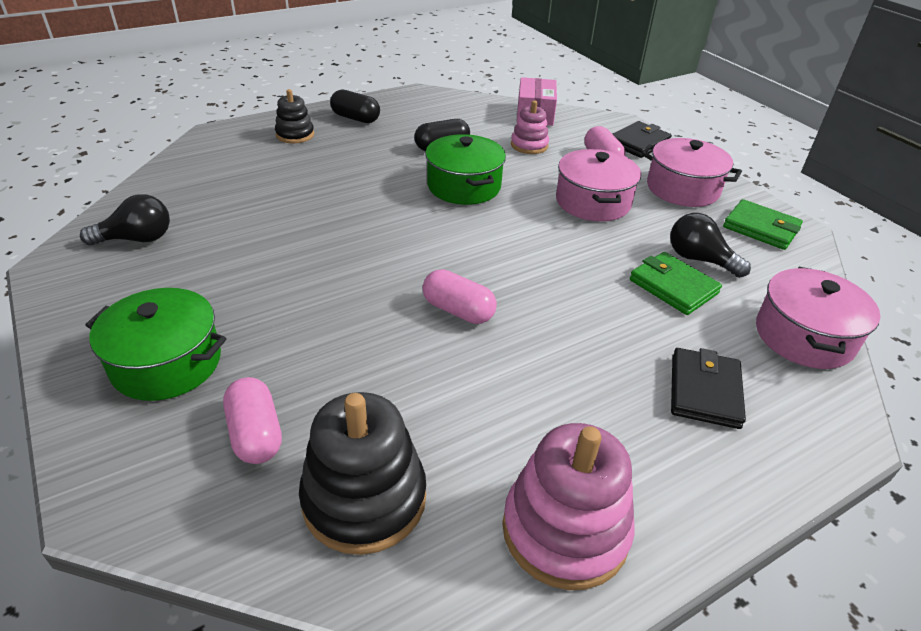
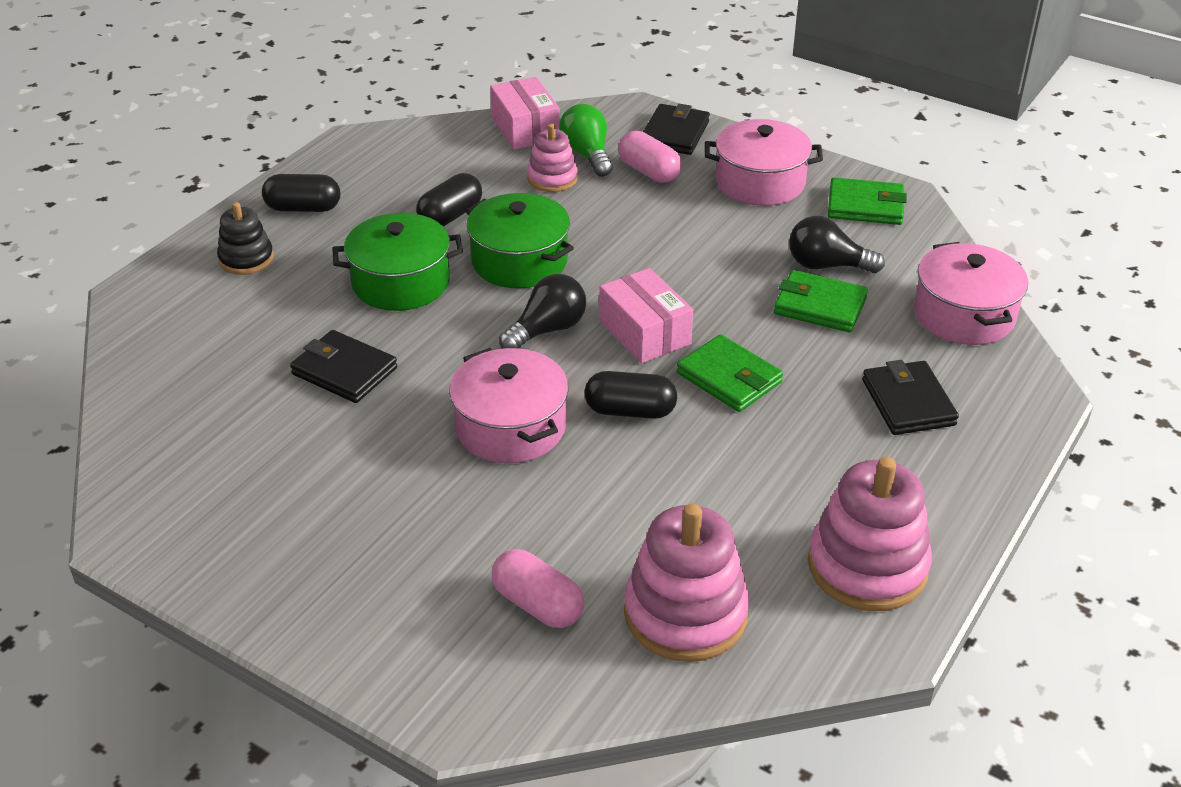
camera: 25 degrees left, 0 degrees up
(137, 239) = (192, 466): black light bulb -> black light bulb (547, 330)
(167, 363) = (380, 579): green pot -> green pot (401, 282)
(286, 215) = (344, 371): none -> black wallet
(364, 498) = (685, 614): black stacking toy -> pink stacking toy
(458, 310) = (630, 411): pink capsule -> black capsule
(515, 259) = (645, 332): none -> pink box
(557, 314) = (729, 378): none -> green wallet
(565, 138) = (587, 155): none -> green light bulb
(593, 202) = (677, 232): pink pot -> pink pot (510, 427)

